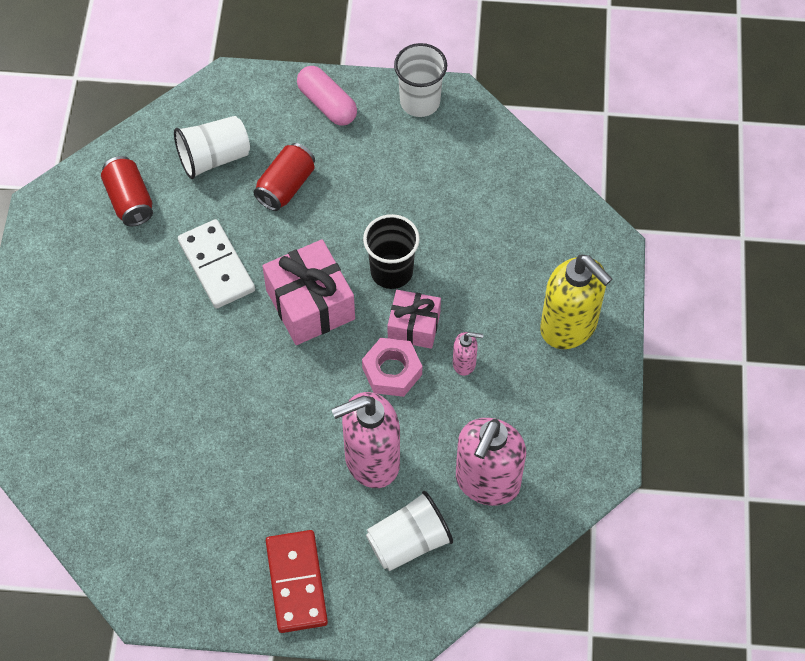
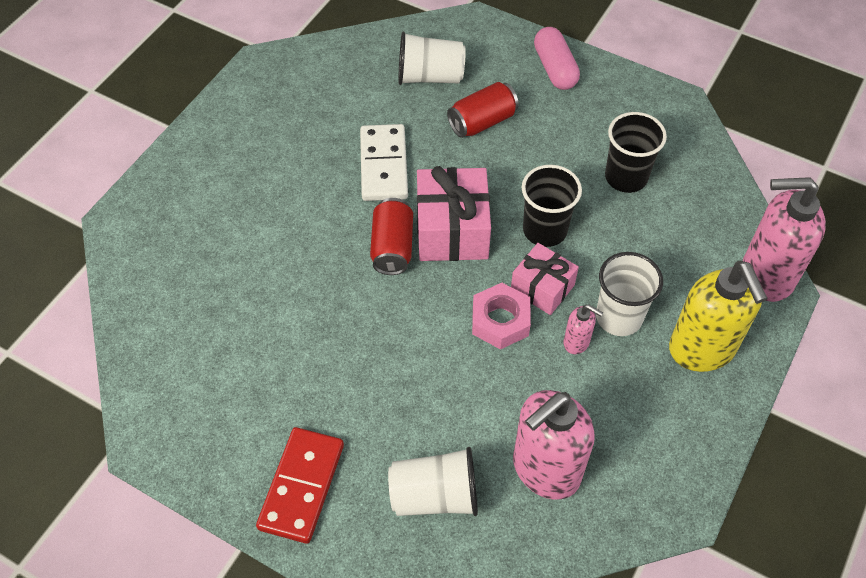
camera: 25 degrees right, 5 degrees down
(129, 200) = (337, 85): red can -> red can (392, 247)
(371, 461) = (437, 398): pink soap dispenser -> pink soap dispenser (766, 275)
(420, 101) = (643, 95): white cup -> white cup (619, 317)
(440, 191) = (626, 177): none -> black cup

